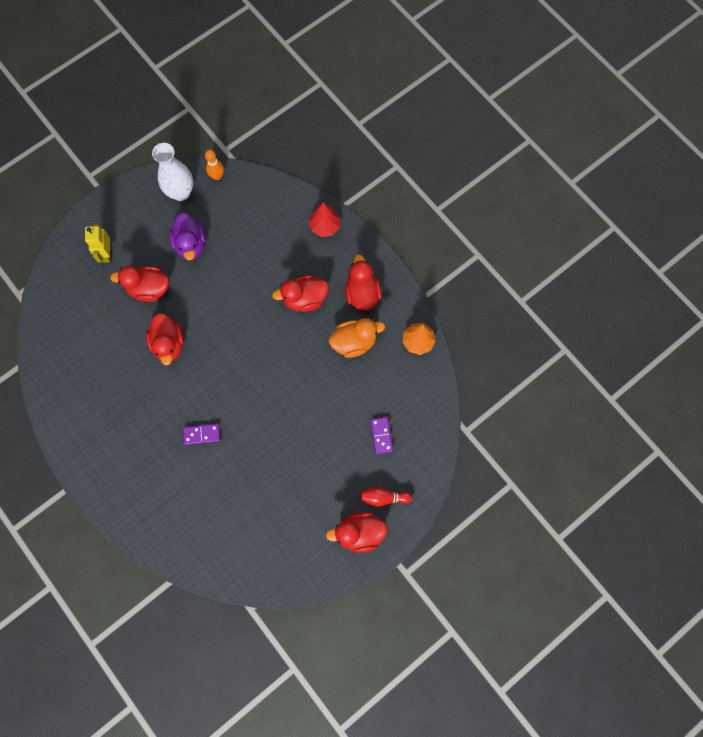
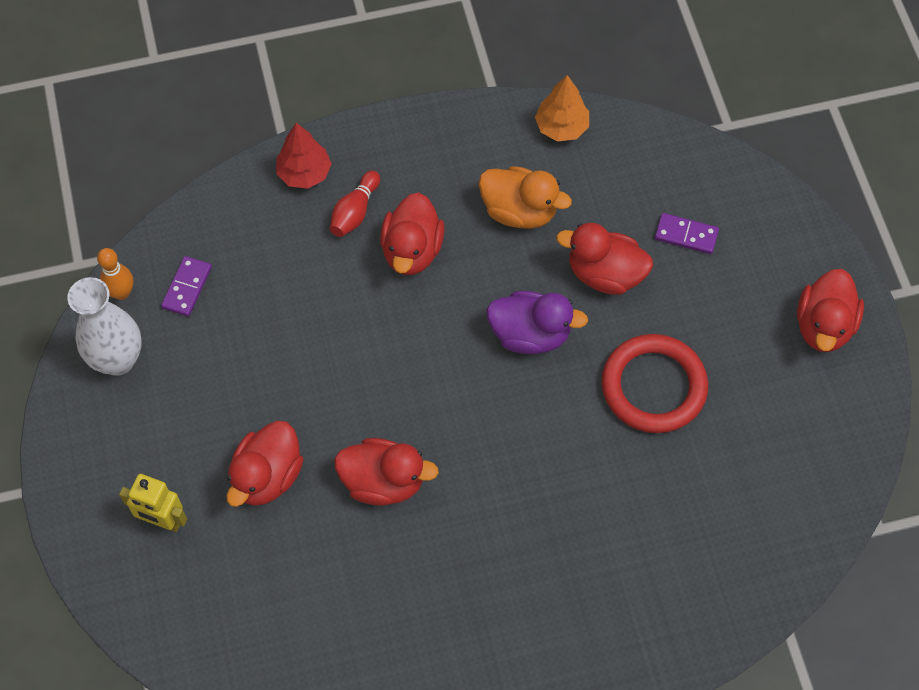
camera: 65 degrees left, 10 degrees down
(190, 244) = (223, 380): purple duck -> purple duck (530, 334)
(202, 434) = (565, 490): purple domino -> purple domino (187, 288)
(280, 455) = (653, 386): none -> red ring
(354, 342) = (519, 211): orange duck -> orange duck turned 105 degrees clockwise
(362, 294) = (446, 168): red duck -> red duck (605, 274)
(383, 497) = (783, 271): red bowling pin -> red bowling pin (355, 212)

